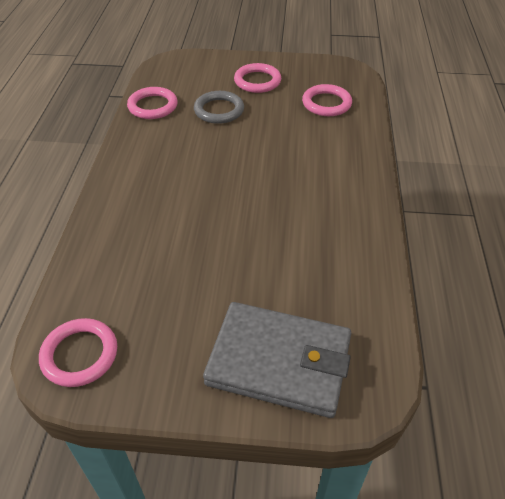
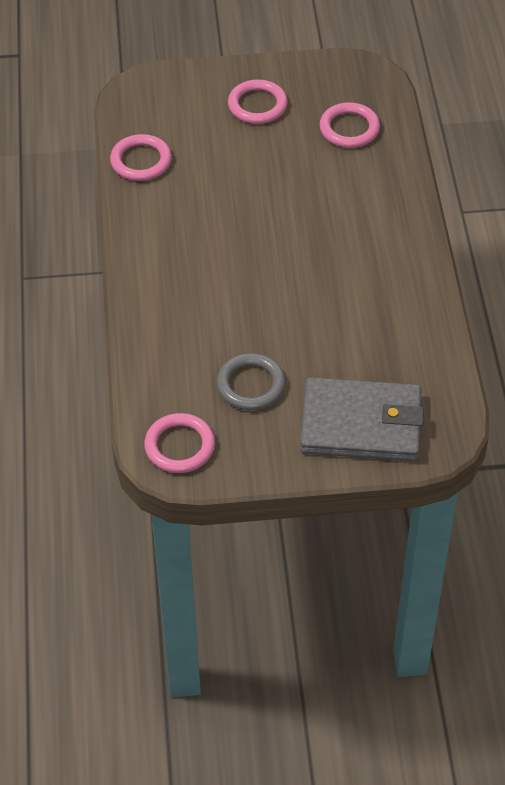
camera: 10 degrees left, 5 degrees up
(219, 110) = (223, 156): grey ring -> grey ring (251, 385)

